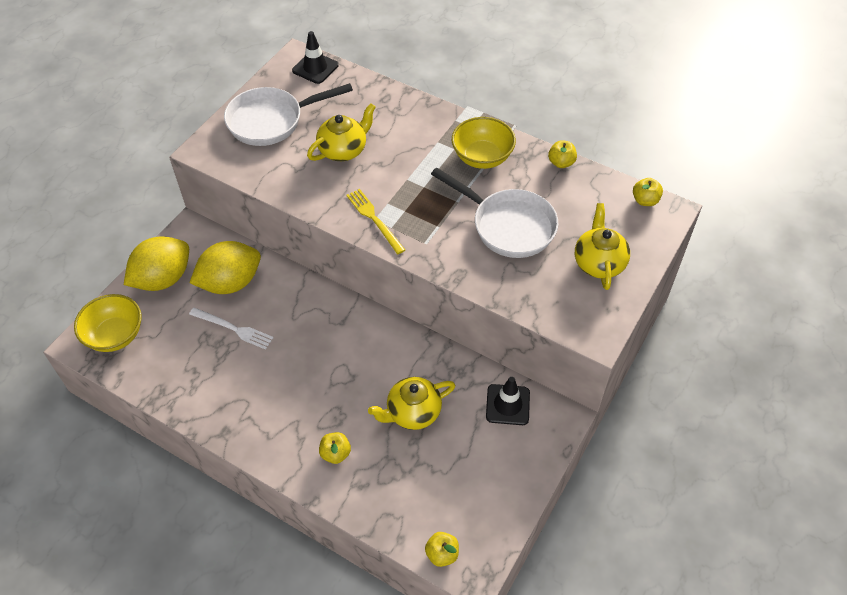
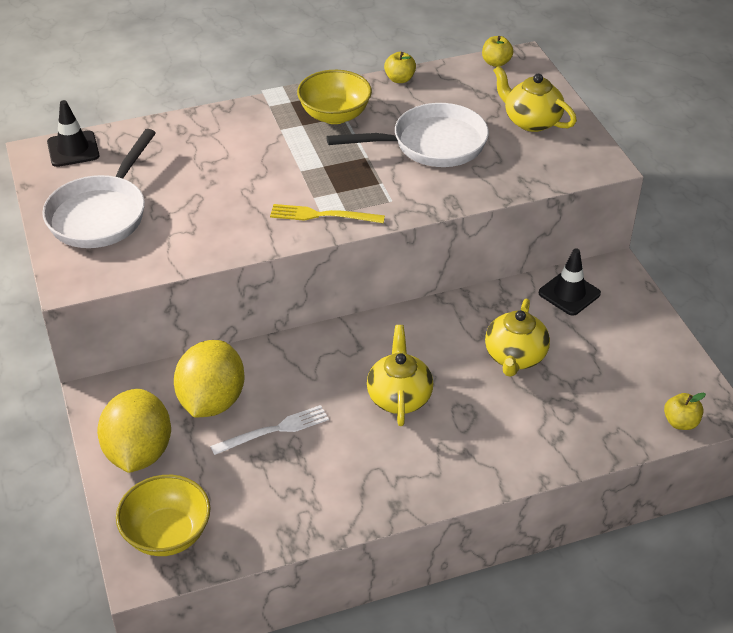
camera: 50 degrees left, 10 degrees down
(335, 453) = (506, 435): yellow apple -> none
(343, 150) = (209, 188): yellow teapot -> yellow teapot (399, 397)

